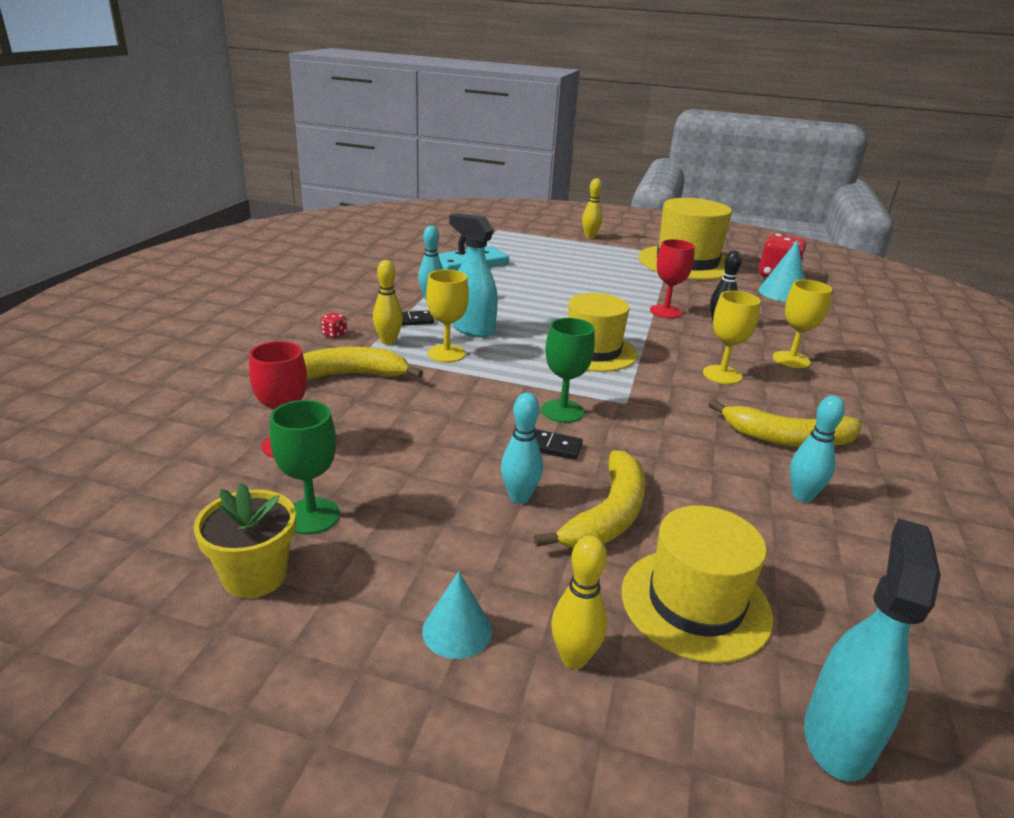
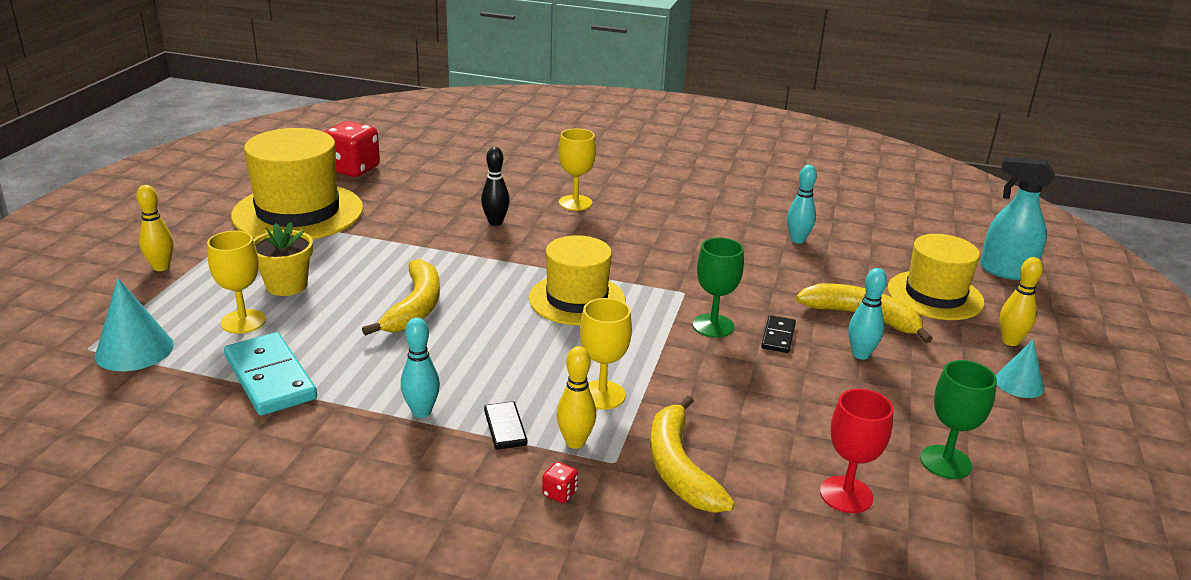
camera: 90 degrees left, 0 degrees up
(255, 575) = (1032, 482): yellow flower pot -> yellow flower pot (286, 285)
(472, 329) = (527, 376): turquoise spray bottle -> none
(665, 311) = (462, 246): red goblet -> none
(722, 375) = (615, 239): yellow goblet -> yellow goblet (243, 321)
(783, 293) = (407, 176): turquoise cone -> turquoise cone (134, 350)
(788, 439) = (720, 230): yellow banana -> yellow banana (415, 307)

